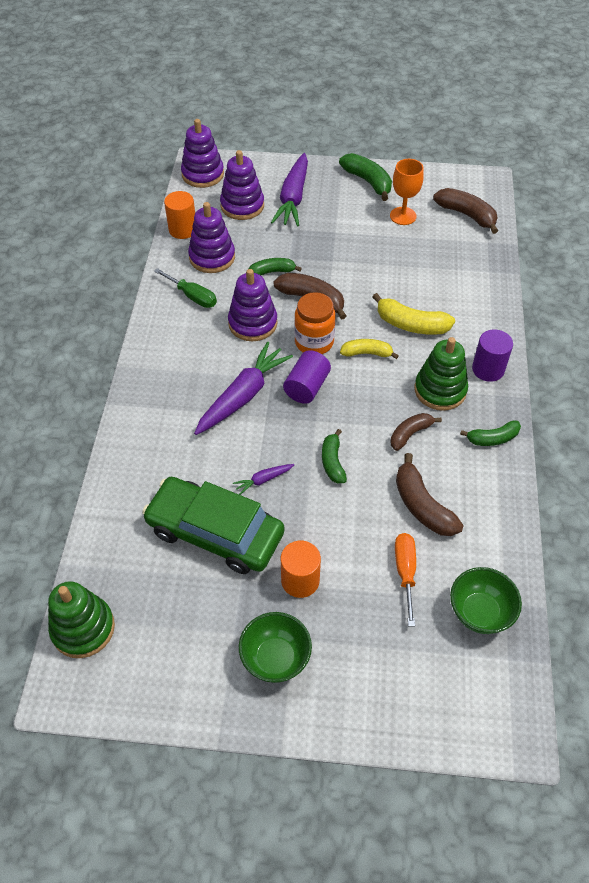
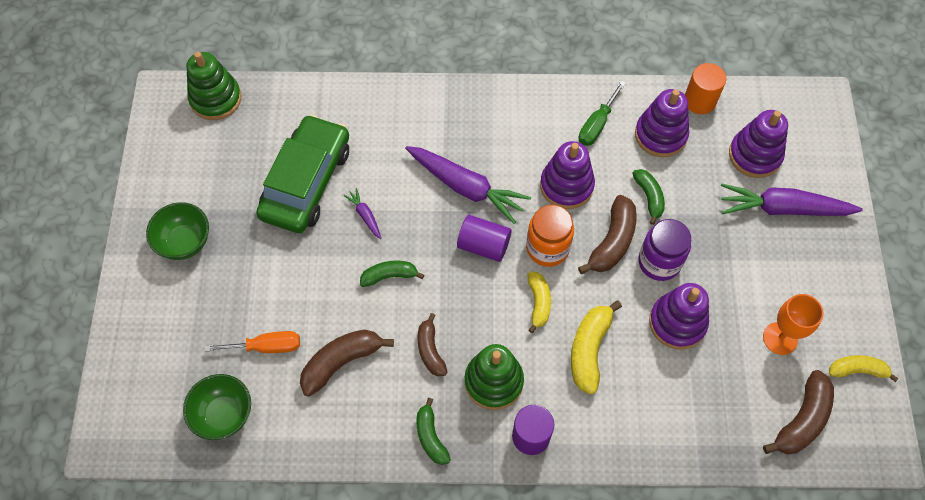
camera: 85 degrees right, 10 degrees up
(203, 174) = (801, 107): purple stacking toy -> purple stacking toy (677, 322)
(300, 580) = (258, 256): orange cylinder -> none
(334, 273) = (659, 262): none -> purple jar
(368, 182) = (838, 294): green banana -> none
(410, 434) = (430, 350): brown banana -> brown banana turned 150 degrees counterclockwise
(428, 182) = (857, 370): none -> yellow banana

